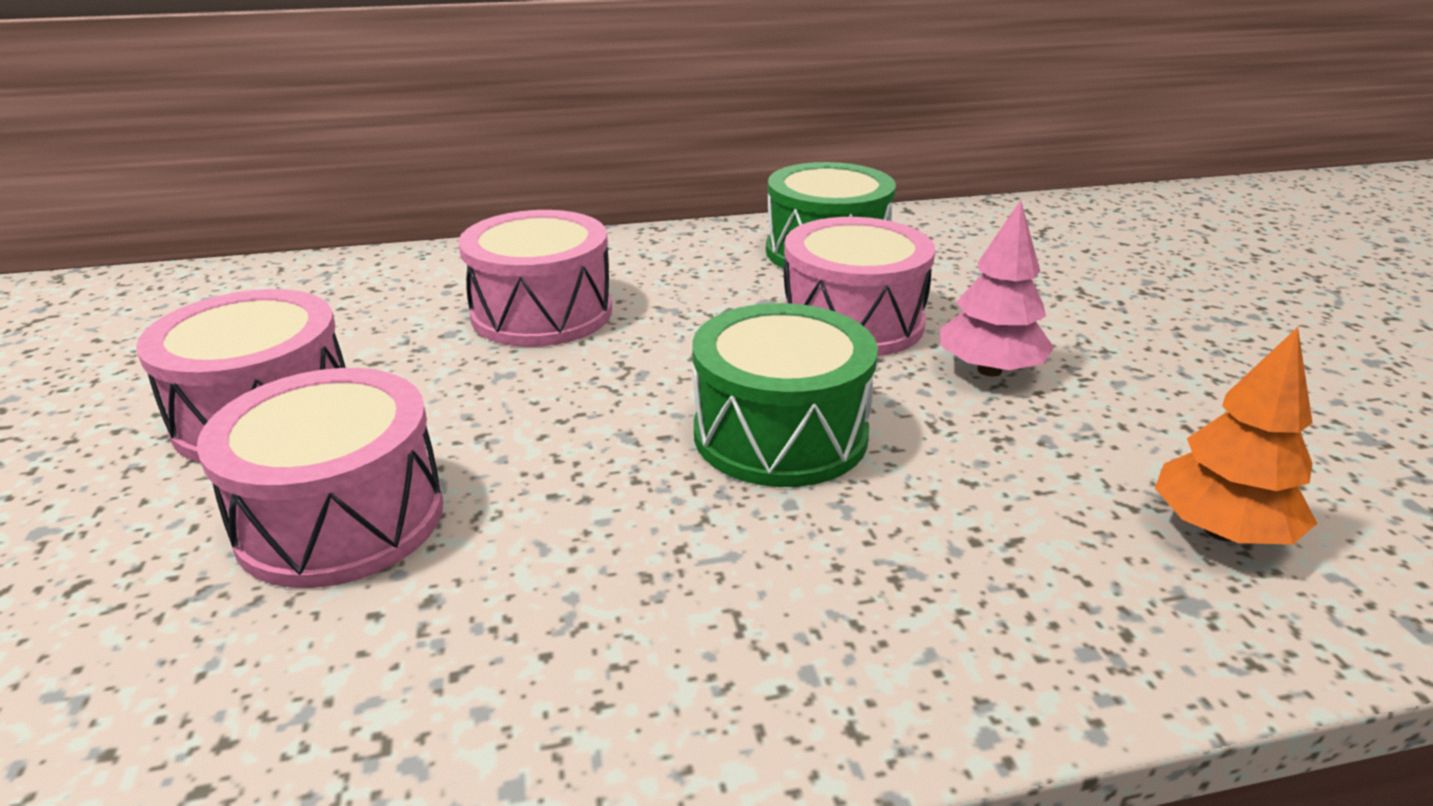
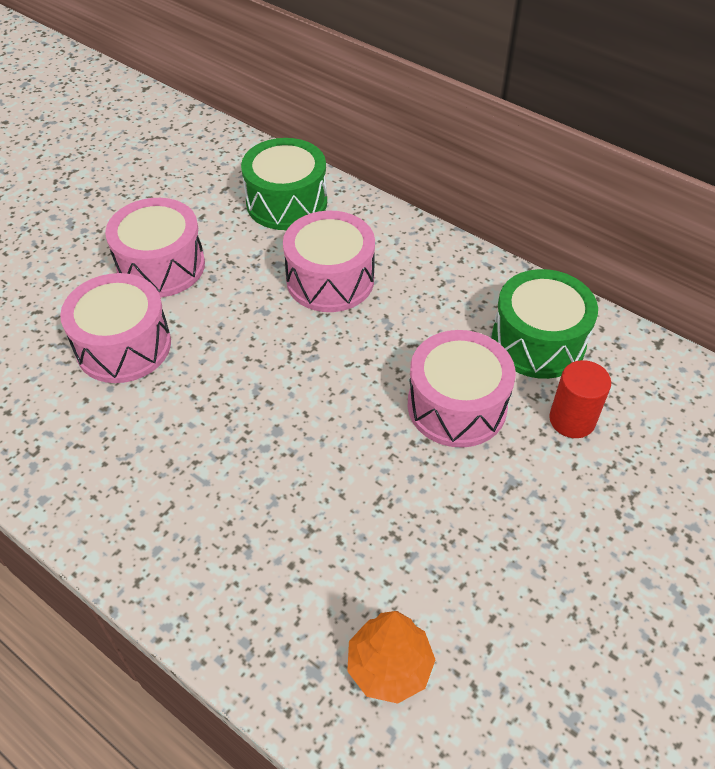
camera: 50 degrees right, 20 degrees up
(780, 434) = (311, 443): green drum -> green drum (286, 202)
(951, 277) = (572, 420): none -> red cylinder
(989, 370) = (464, 496): pink tree -> none

